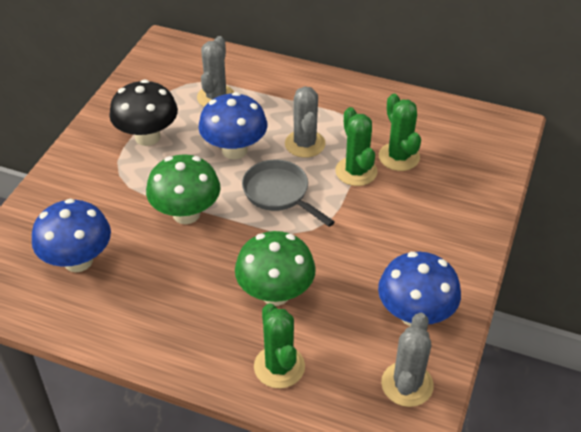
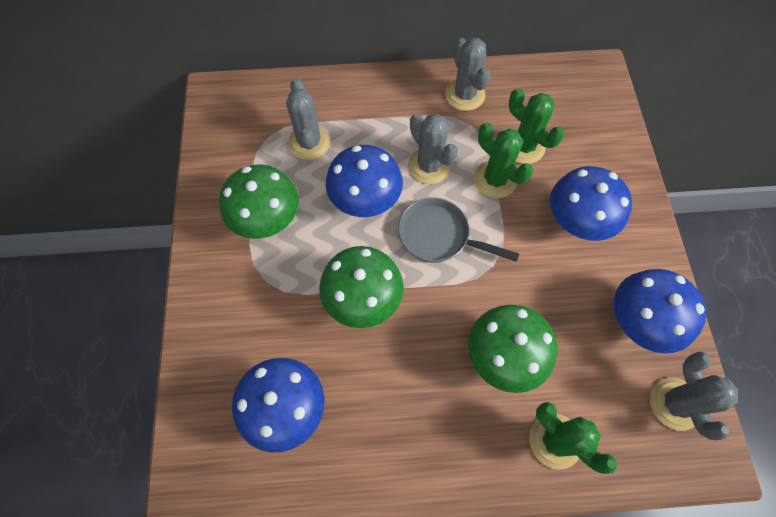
camera: 25 degrees left, 20 degrees up
(147, 137) = (267, 220): black mushroom -> green mushroom
(371, 105) = (464, 95): none -> grey cactus
(409, 225) = (576, 222): none -> blue mushroom

